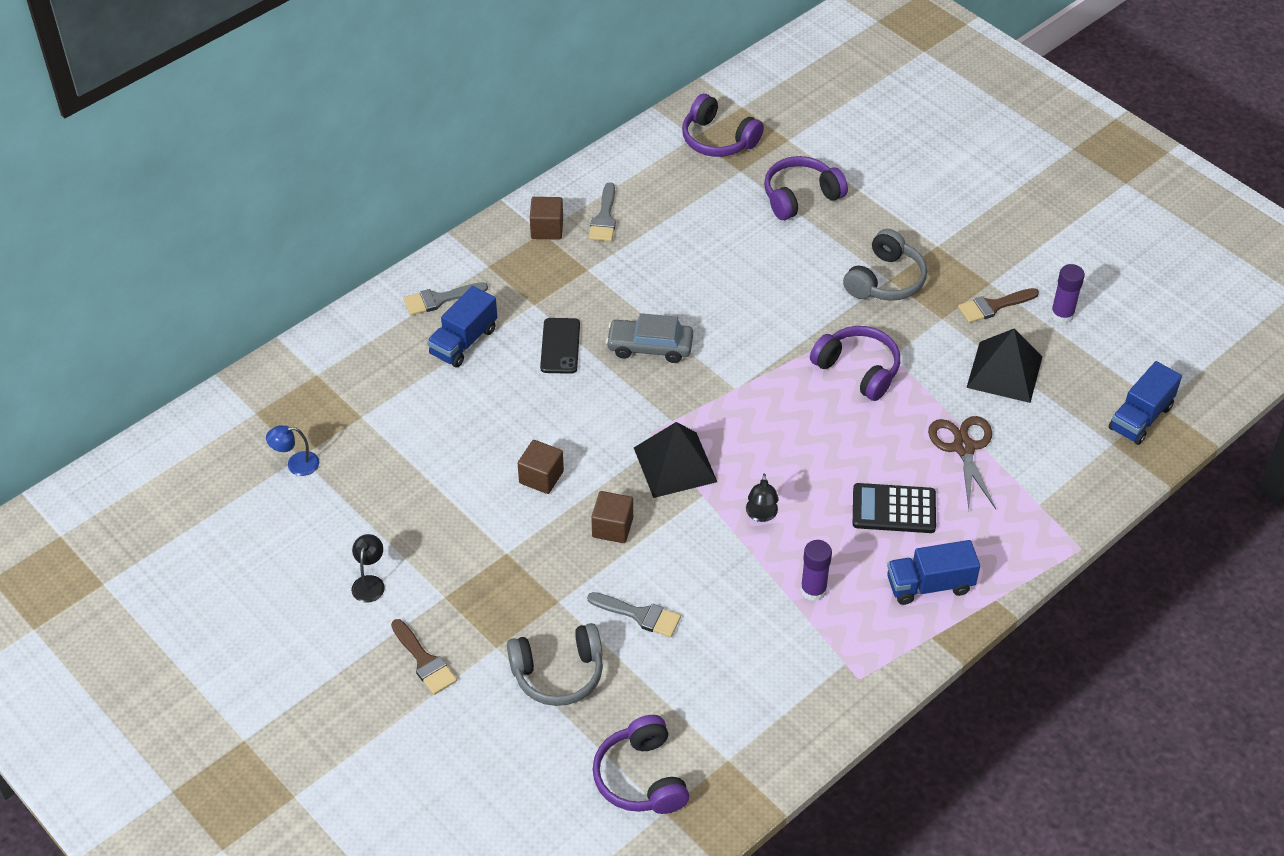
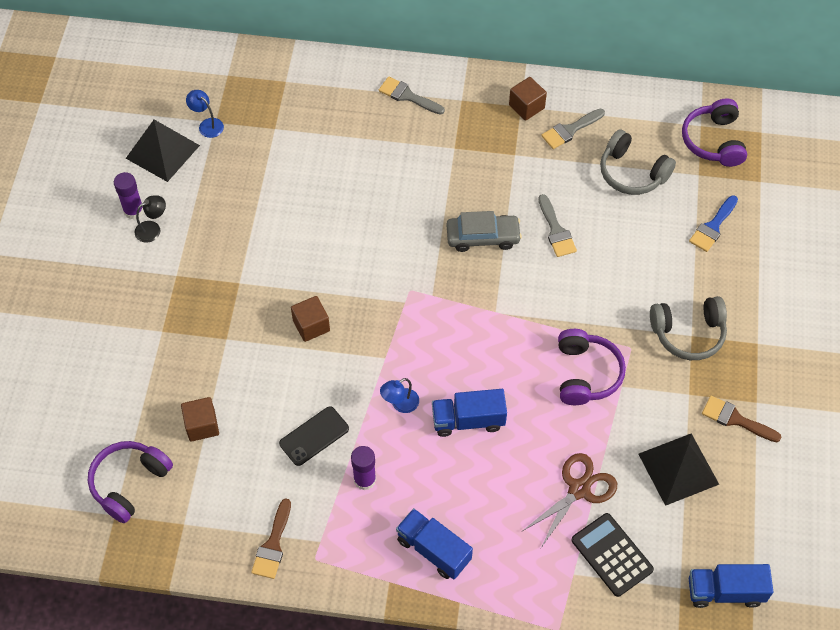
camera: 50 degrees right, 10 degrees up
(424, 661) = (119, 301): brown brush -> brown brush (273, 545)
(463, 341) = (385, 134): blue truck -> blue truck (468, 420)
(541, 477) = (315, 257): brown cube -> brown cube (202, 425)
(558, 674) = (170, 379): grey headphones -> grey headphones (632, 173)
(560, 346) = (433, 188): black phone -> black phone (314, 436)
(640, 615) = (255, 392): grey brush -> grey brush (556, 230)
(650, 347) = (483, 237): grey car -> grey car turned 120 degrees clockwise
(675, 464) = (396, 323): black pyramid -> black pyramid (162, 151)
(761, 515) = (400, 404): black lamp -> blue lamp
(800, 196) = (713, 227): purple headphones -> blue brush
(894, 509) = (480, 482): black calculator -> black calculator (611, 555)
(1062, 314) = (775, 471): purple glue stick -> purple glue stick (133, 211)

